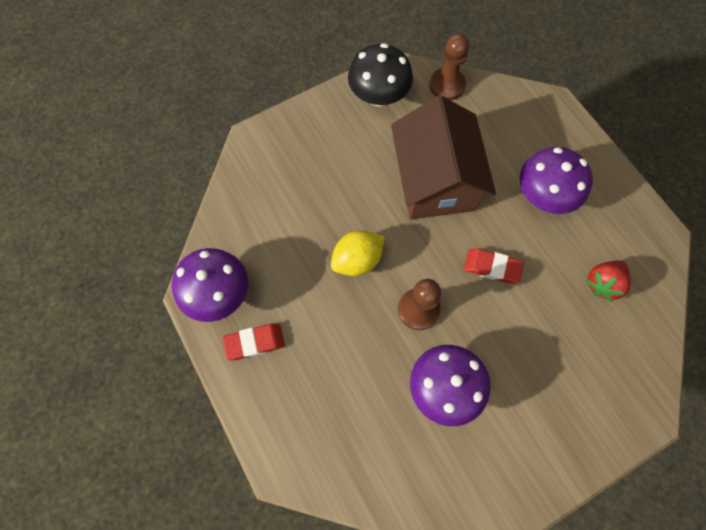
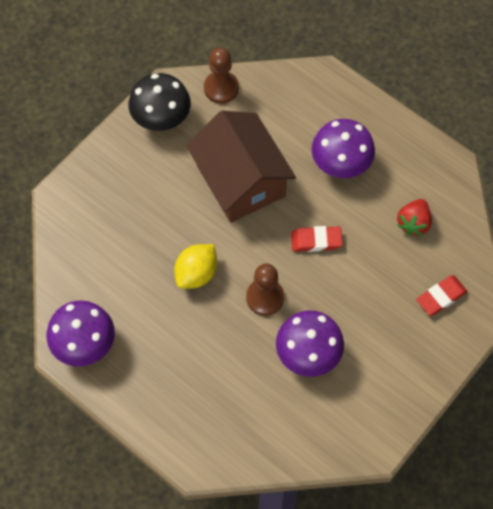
camera: 20 degrees left, 5 degrees down
(254, 342) = (133, 373): red eraser -> red eraser (441, 297)

